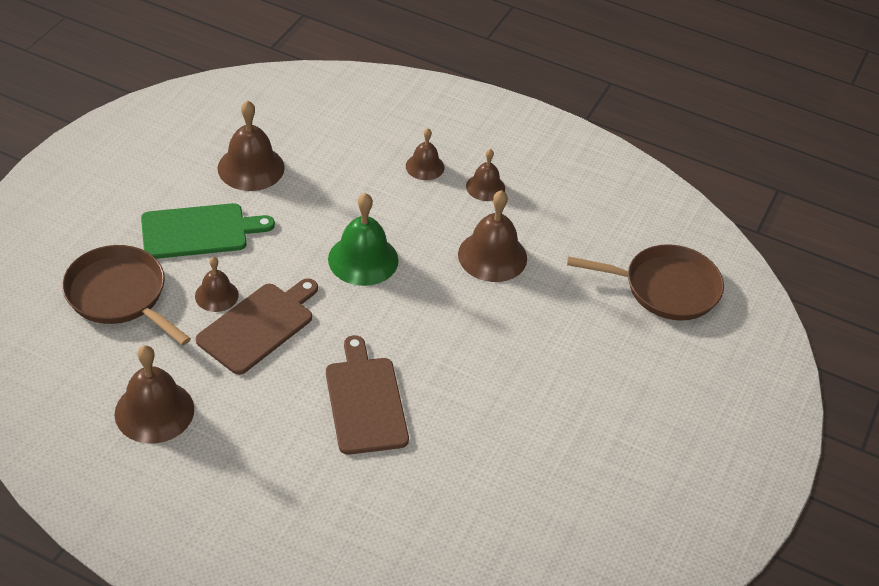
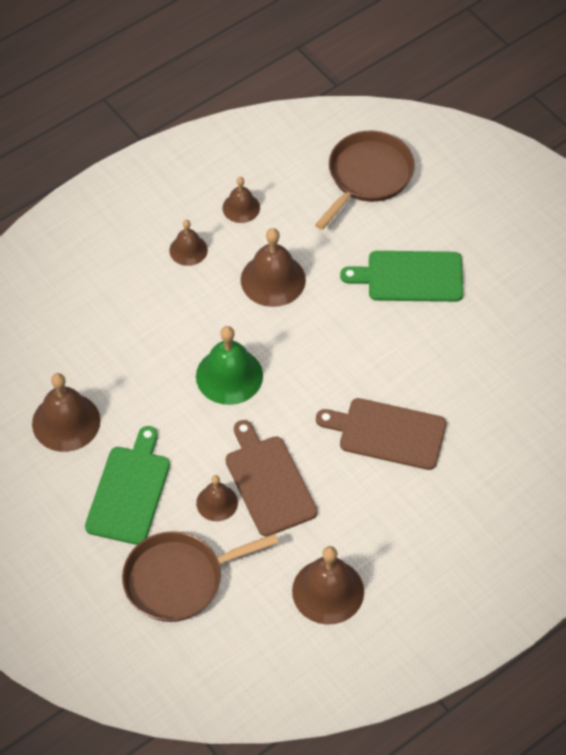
camera: 60 degrees left, 10 degrees up
(425, 166) = (138, 284): brown bell -> brown bell (241, 207)
(567, 360) = (410, 276): none -> green cutting board

